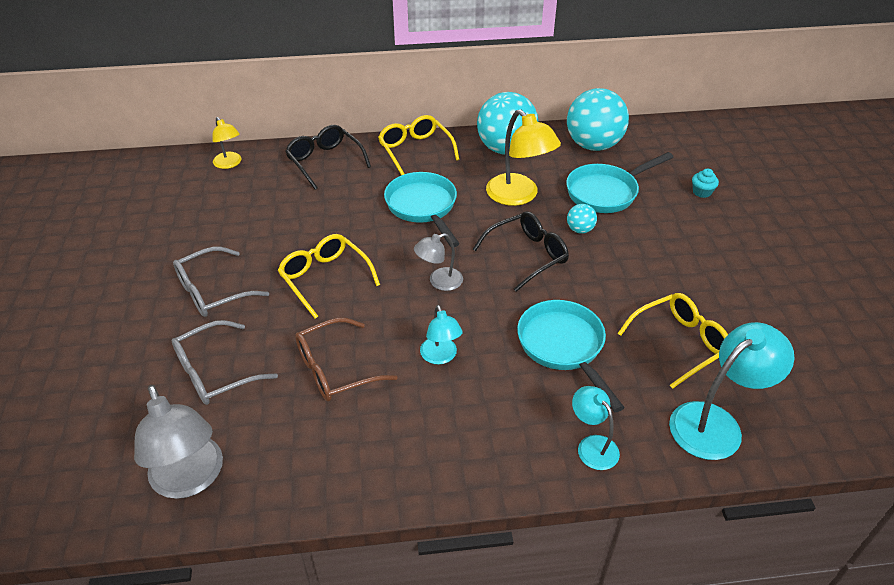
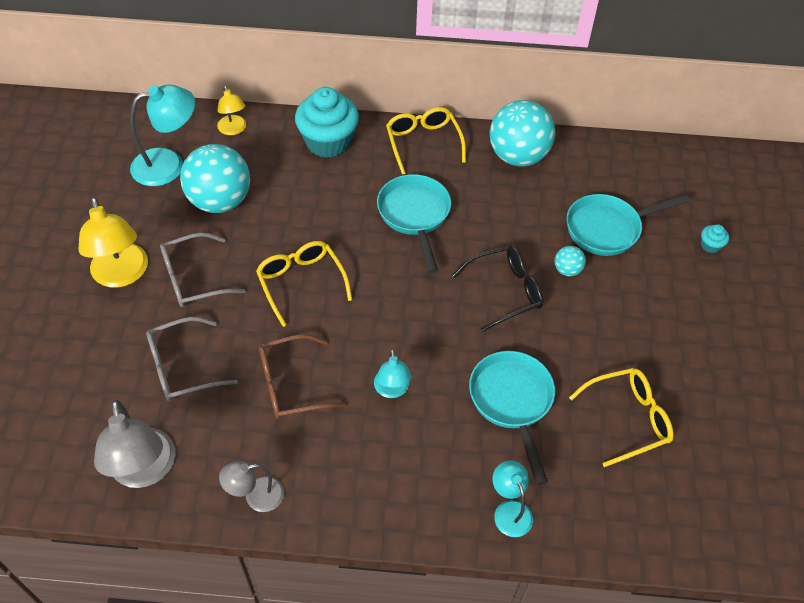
camera: 10 degrees right, 10 degrees up
(324, 161) = (328, 142): black glasses -> turquoise cupcake
(439, 282) = (410, 306): grey lamp -> grey lamp (256, 496)
(518, 196) = (515, 218): yellow lamp -> yellow lamp (122, 275)
(593, 145) = (612, 166): turquoise ball -> turquoise ball (220, 201)
(716, 423) = (634, 511): turquoise lamp -> turquoise lamp (169, 164)

